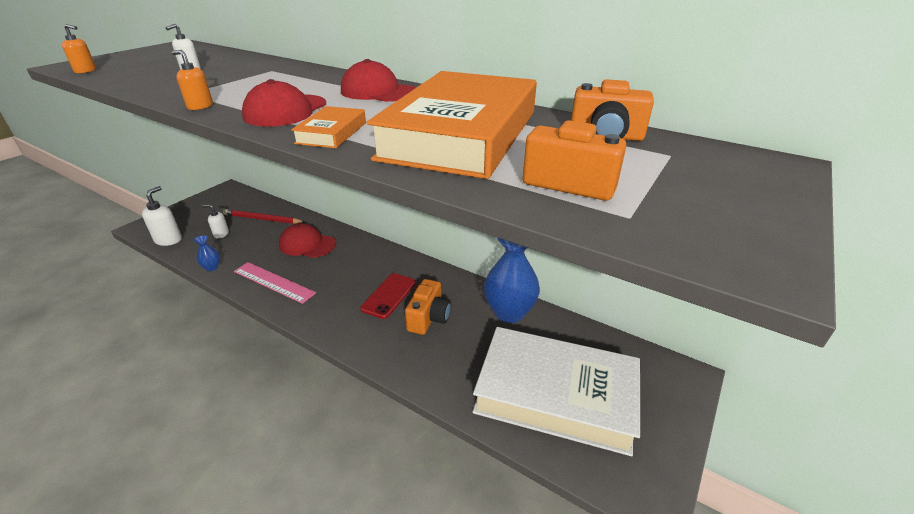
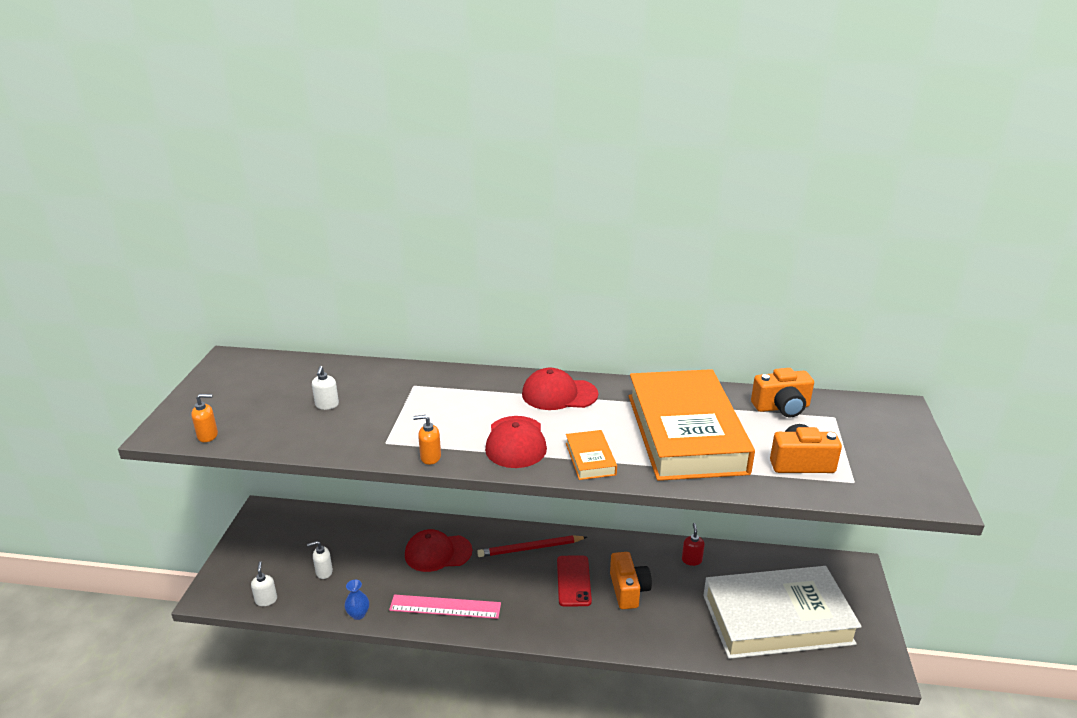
camera: 25 degrees left, 5 degrees down
(168, 240) = (266, 600): white soap dispenser -> white soap dispenser, size x0.63
(262, 219) = (353, 538): red pencil -> red pencil (530, 548)
(509, 312) = (691, 560): blue vase -> red soap dispenser

